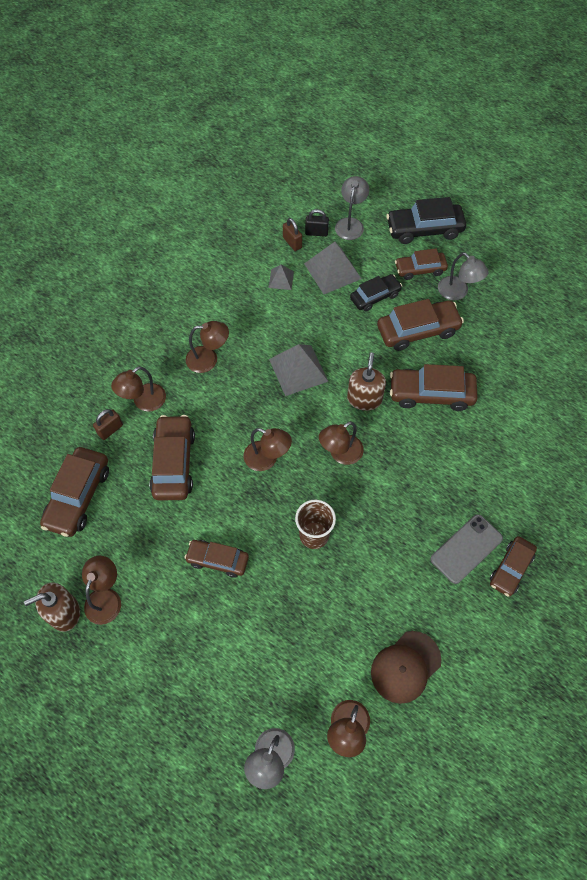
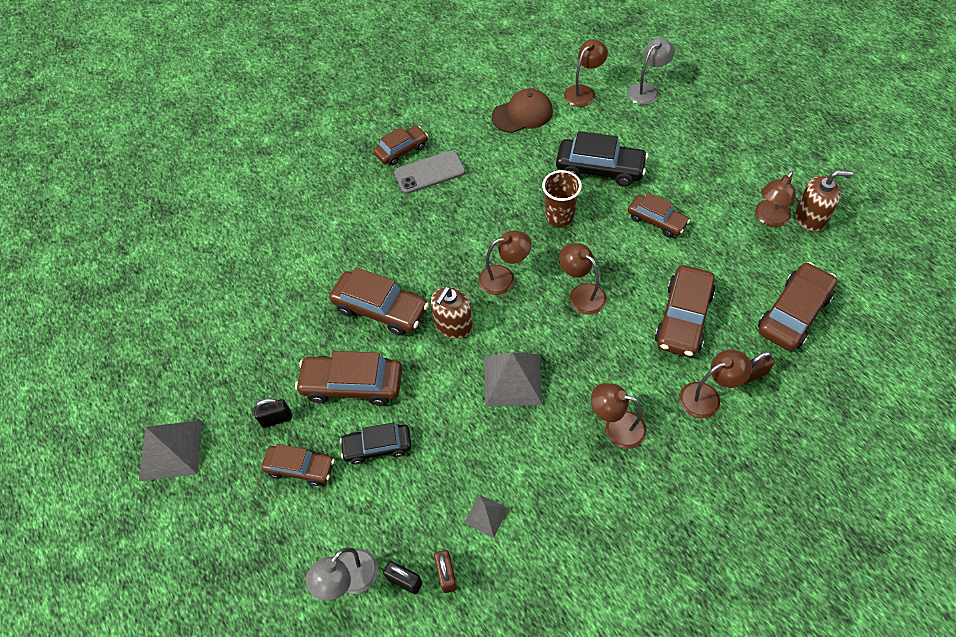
camera: 155 degrees left, 5 degrees down
(332, 271) = (412, 505): grey pyramid -> grey pyramid (170, 450)
(424, 229) = (256, 531): black car -> black car (599, 169)
(457, 292) = (276, 419): grey lamp -> black padlock

